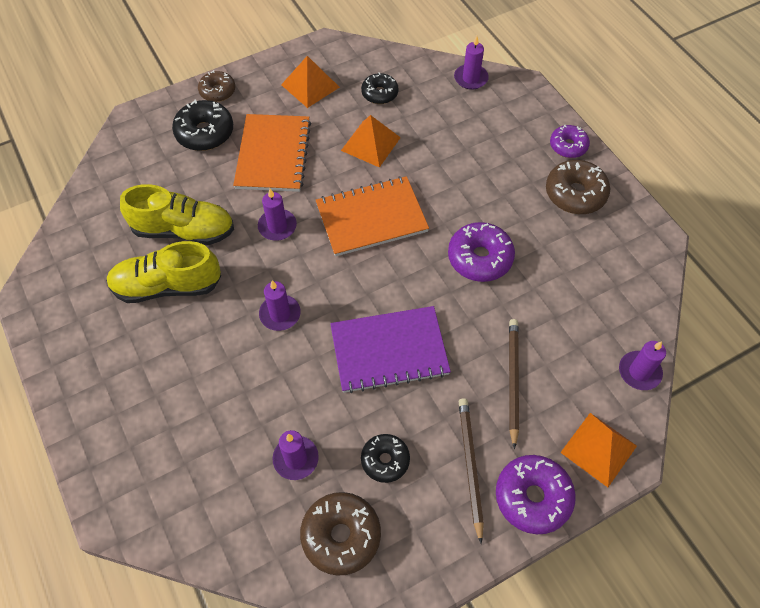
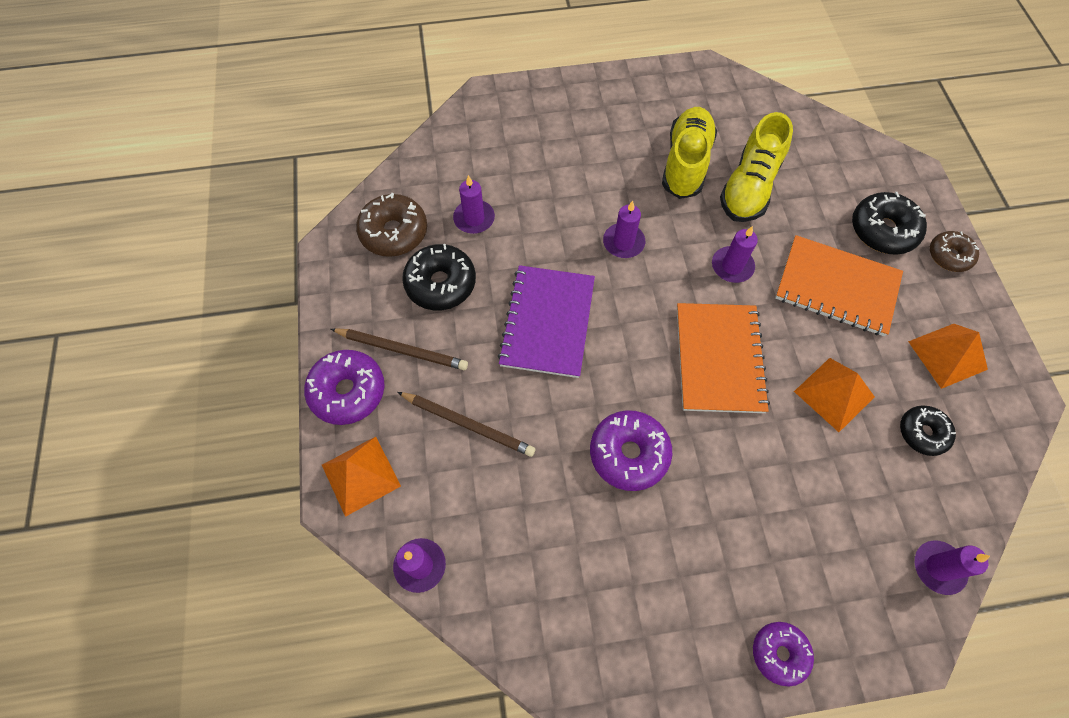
camera: 110 degrees right, 5 degrees up
(385, 460) = (440, 283): black donut -> black donut, size x1.55
(575, 194) = (692, 620): brown donut -> none

